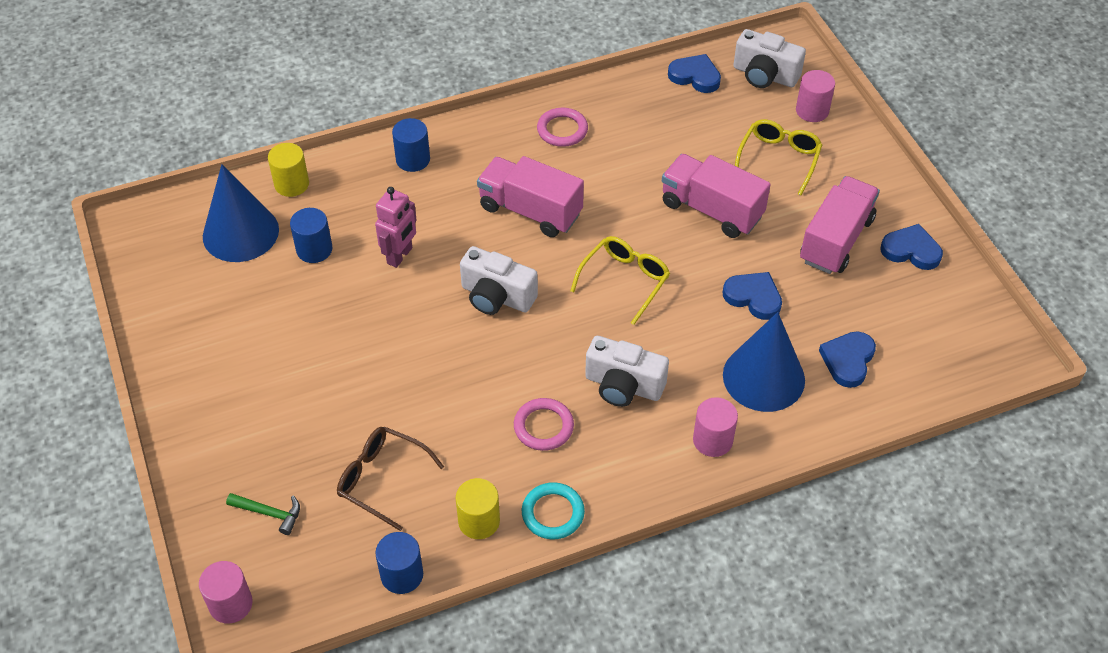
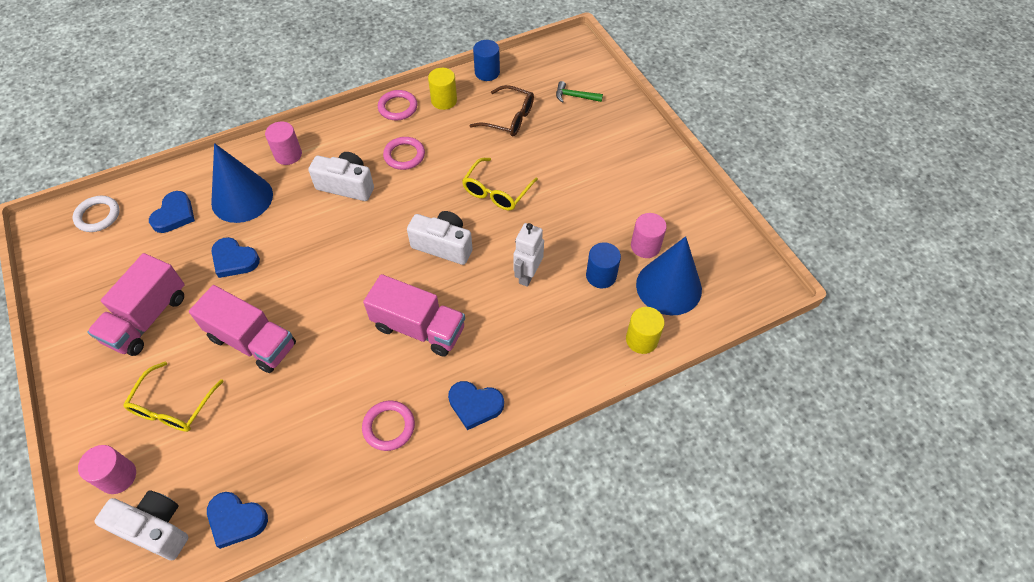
camera: 175 degrees right, 5 degrees up
(231, 604) = (582, 54): pink cylinder -> pink cylinder (645, 246)
(400, 256) = (527, 275): pink robot -> white robot
(413, 159) = (535, 377): blue cylinder -> none
(553, 513) = (398, 107): turquoise ring -> pink ring
(624, 281) = (339, 266): yellow glasses -> yellow glasses (497, 191)
(911, 250) = (84, 313): blue heart -> blue heart (475, 405)
(949, 366) = (98, 216): none -> white ring

